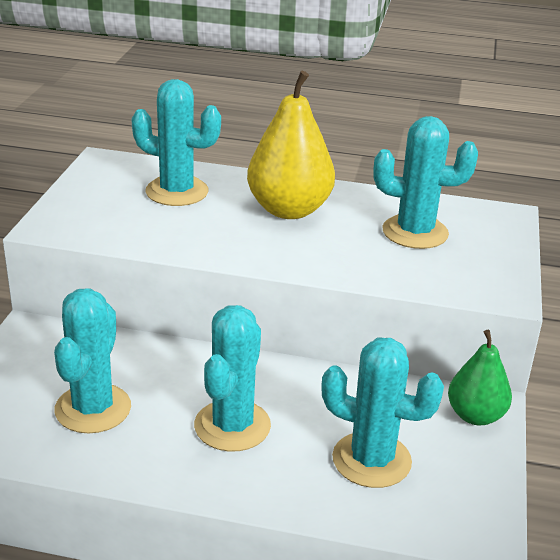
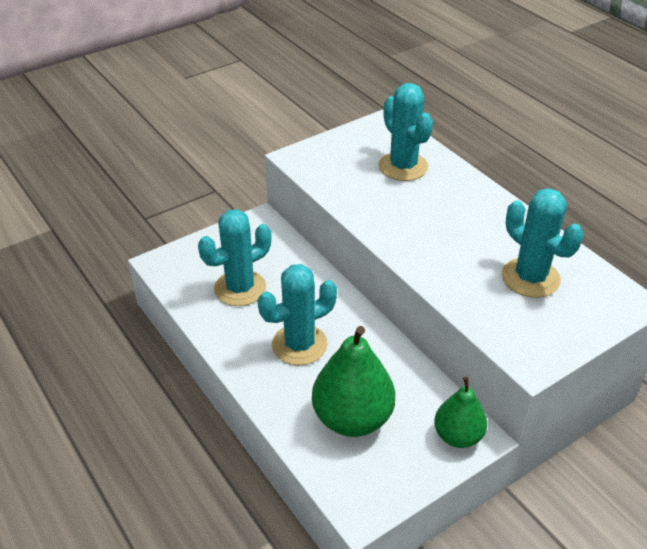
camera: 45 degrees right, 10 degrees up
(289, 210) = (461, 215): yellow pear -> none
(371, 460) = (352, 418): turquoise cactus -> green pear

